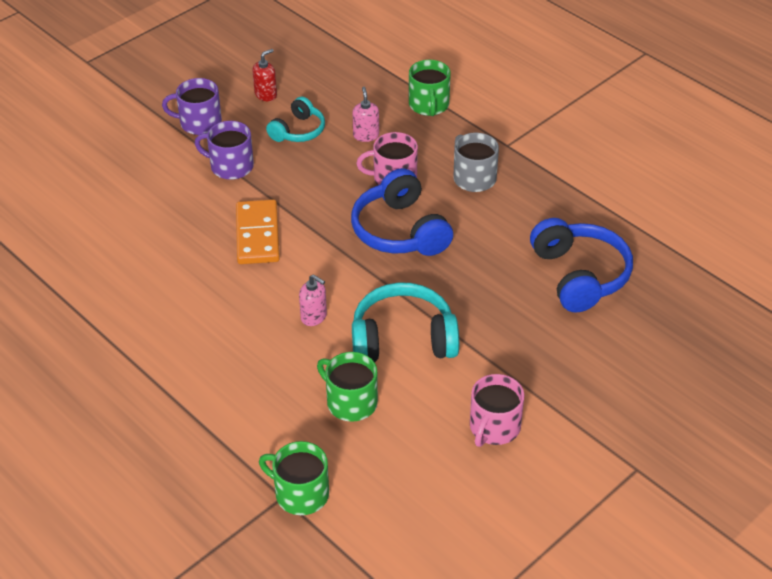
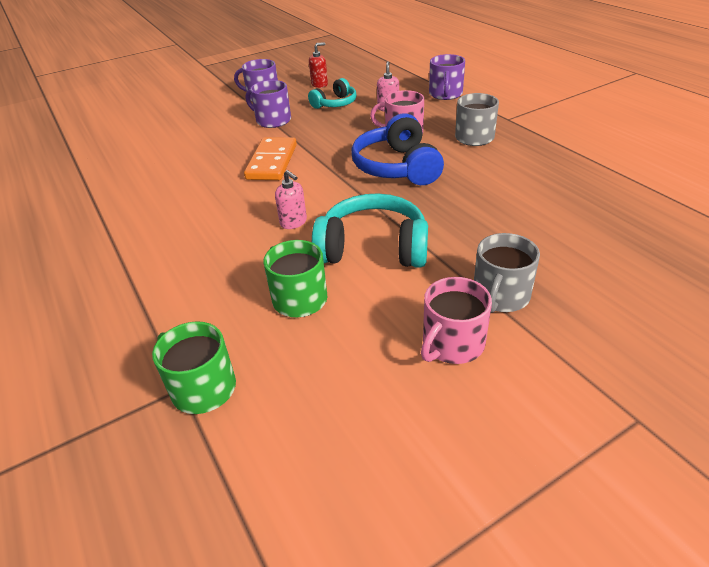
camera: 15 degrees right, 5 degrees down
(429, 105) = (445, 94): green mug -> purple mug
(527, 377) = (500, 296): none -> grey mug
(579, 275) = (569, 211): blue headphones -> none

